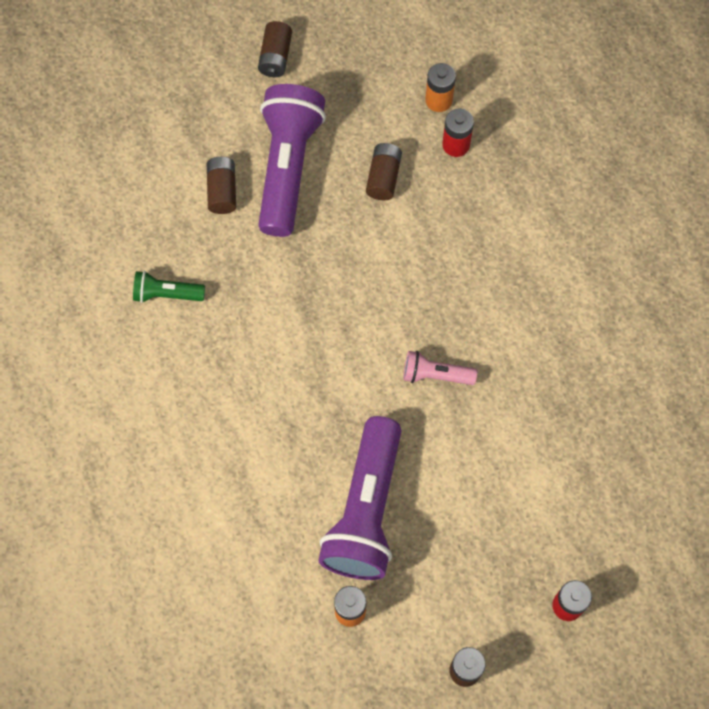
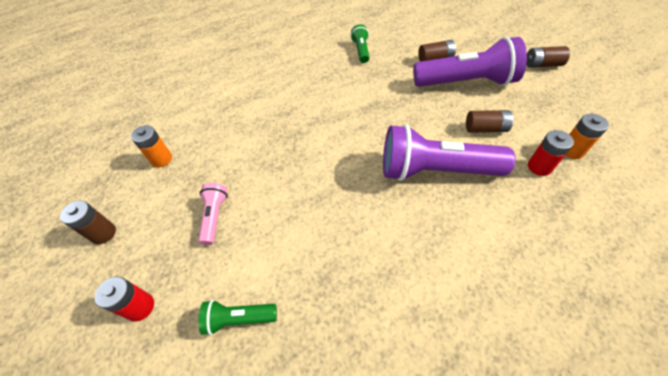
camera: 85 degrees right, 15 degrees down
(366, 510) = (231, 157): purple flashlight -> purple flashlight (435, 170)
(435, 375) = (337, 181): pink flashlight -> pink flashlight (215, 217)
(592, 498) = (239, 319): none -> green flashlight

